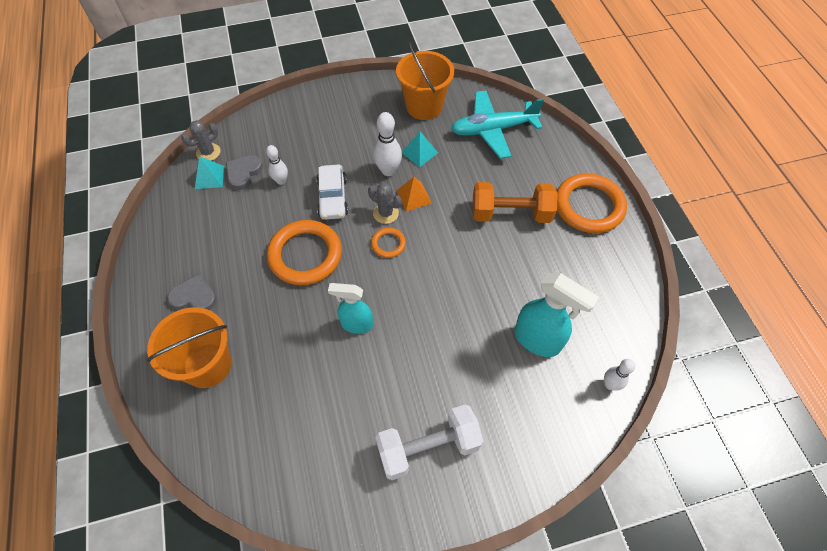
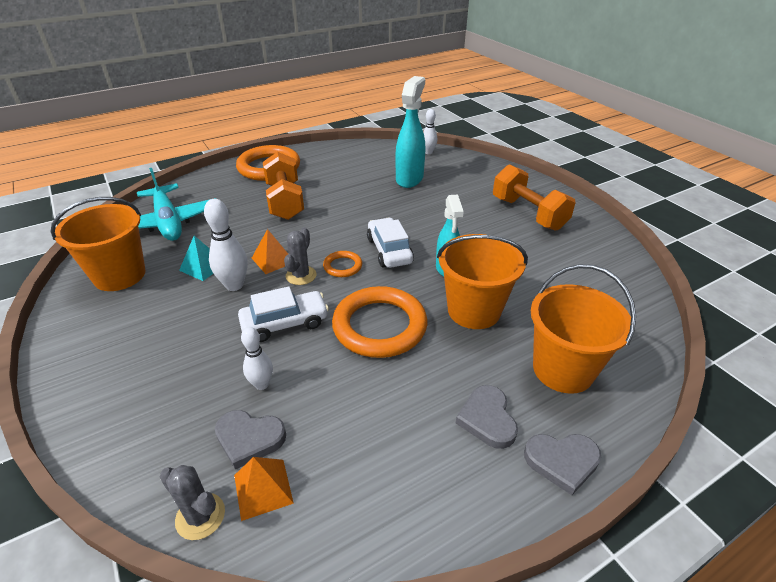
camera: 105 degrees left, 20 degrees down
(144, 326) = (562, 462): none -> grey heart
(209, 177) = (263, 489): turquoise pyramid -> orange pyramid
(295, 326) = (474, 310): none -> orange bucket
(400, 284) = (389, 251): none -> white car
(428, 447) = (528, 213): white dumbbell -> orange dumbbell

